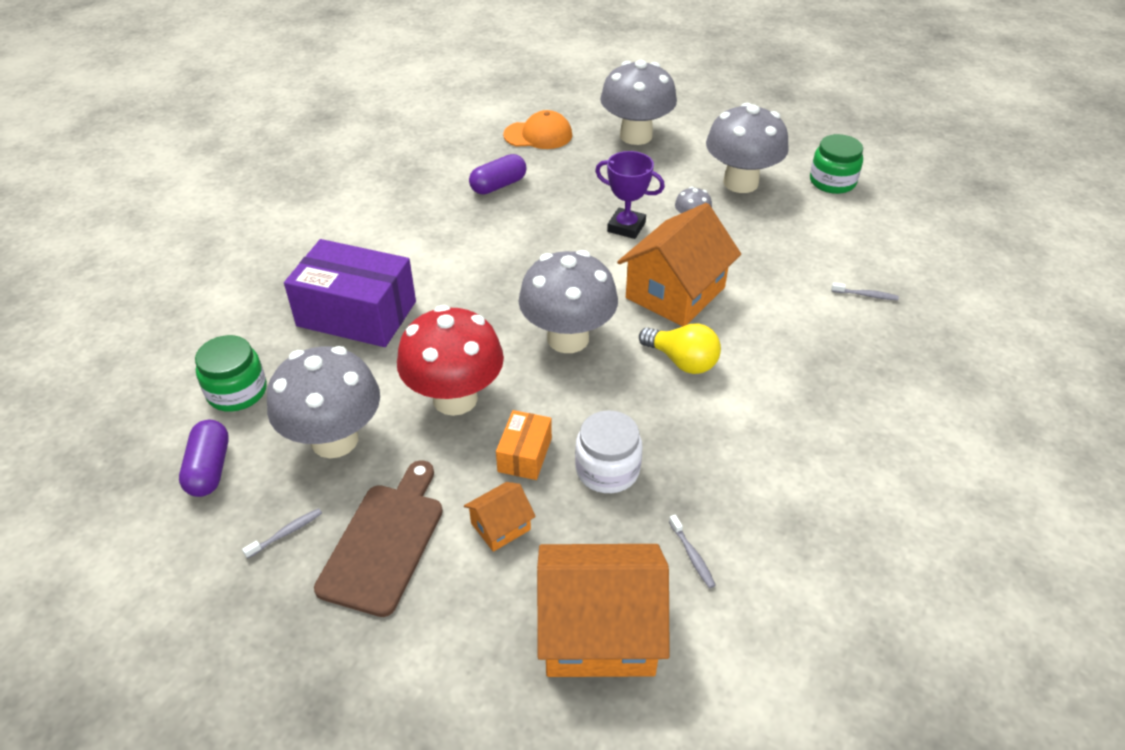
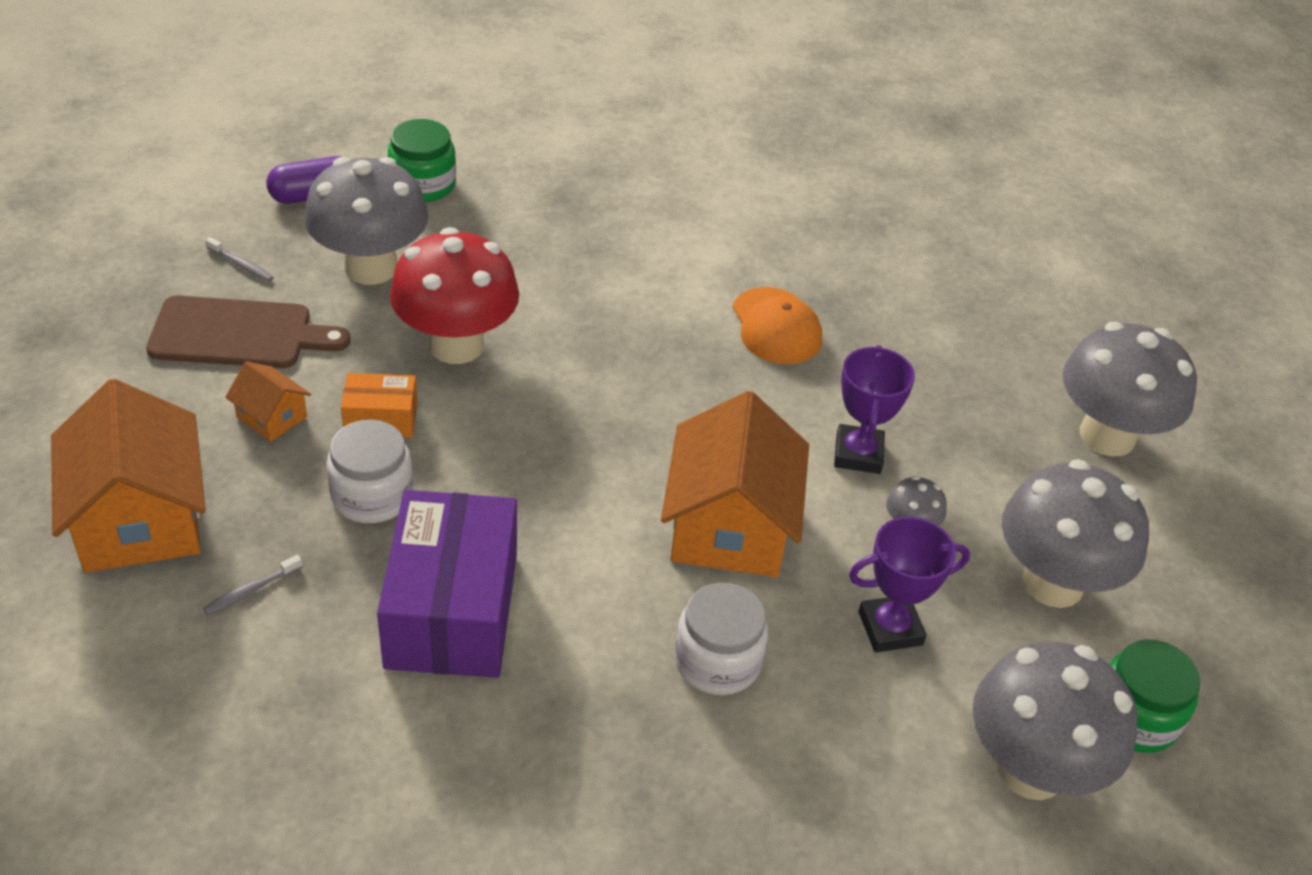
camera: 70 degrees right, 0 degrees up
(356, 314) = (572, 238): purple box -> purple box (452, 610)
(498, 185) = (885, 307): purple capsule -> none
(538, 135) = (1035, 326): orange cap -> orange cap (776, 326)
(568, 338) = (593, 426): grey mushroom -> grey mushroom (1031, 769)
(675, 293) = (729, 526): orange house -> orange house turned 75 degrees clockwise
(682, 361) = (586, 548): yellow light bulb -> none
(766, 247) = (890, 628): none -> purple trophy
(783, 320) = (717, 661): none -> white jar
(866, 295) = (824, 773): grey toothbrush -> none

